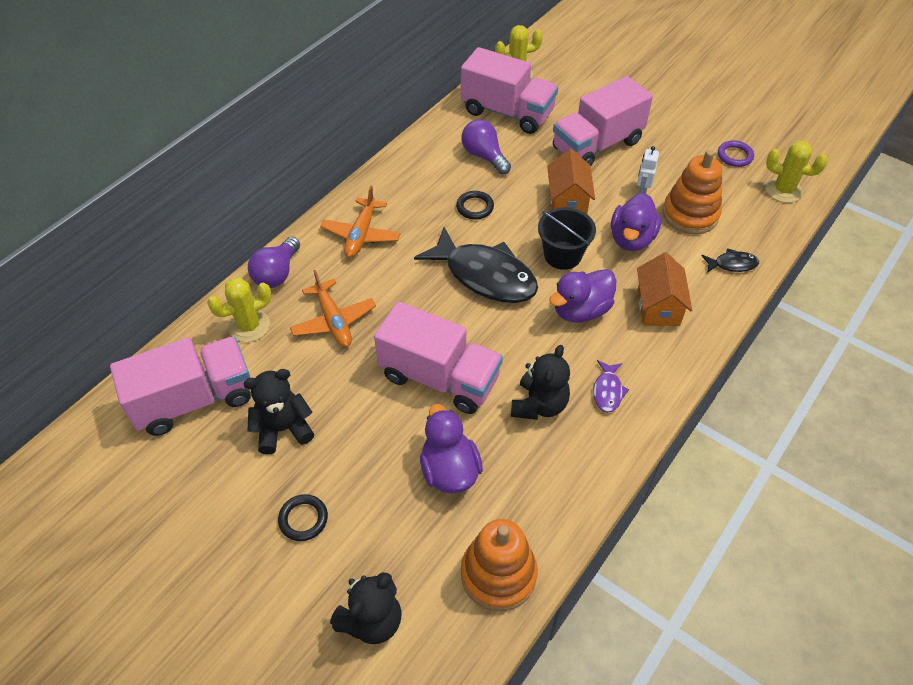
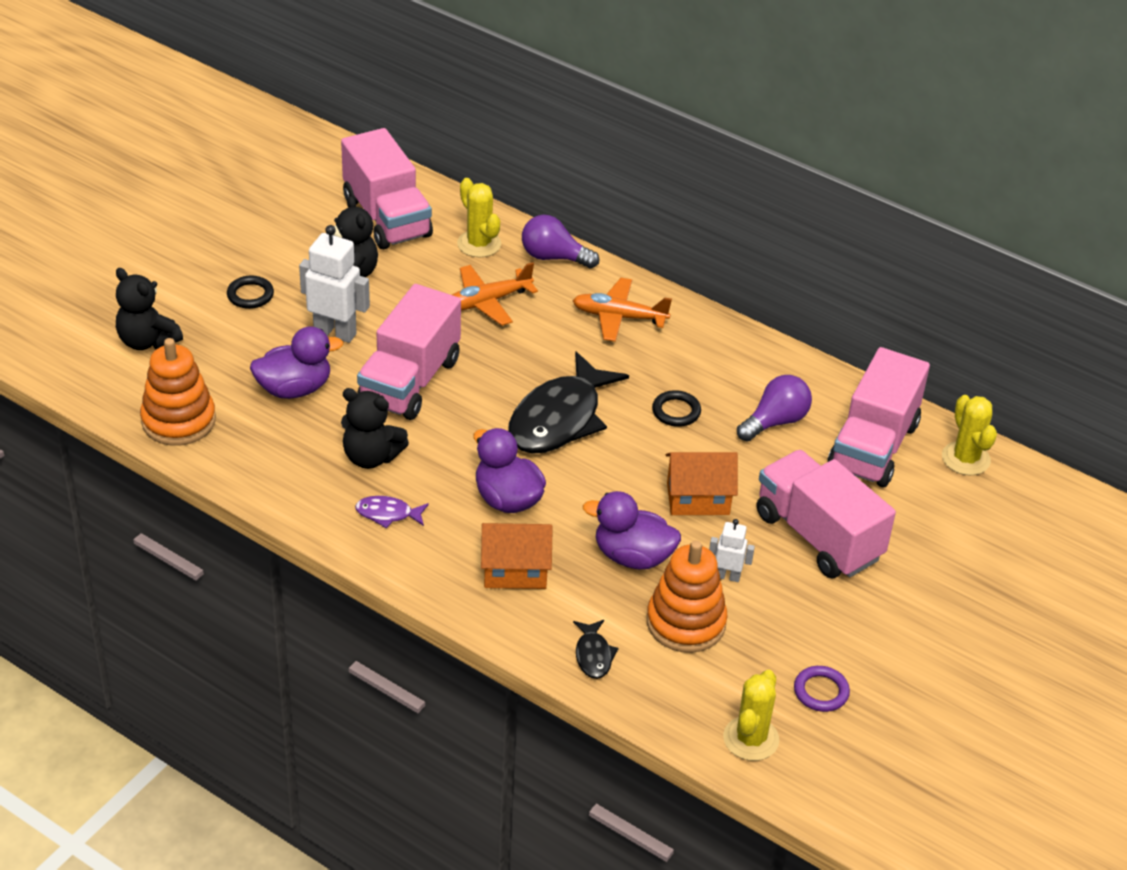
camera: 85 degrees right, 10 degrees down
(368, 439) = (335, 332): none -> white robot
(562, 255) = (598, 488): black bucket -> none

